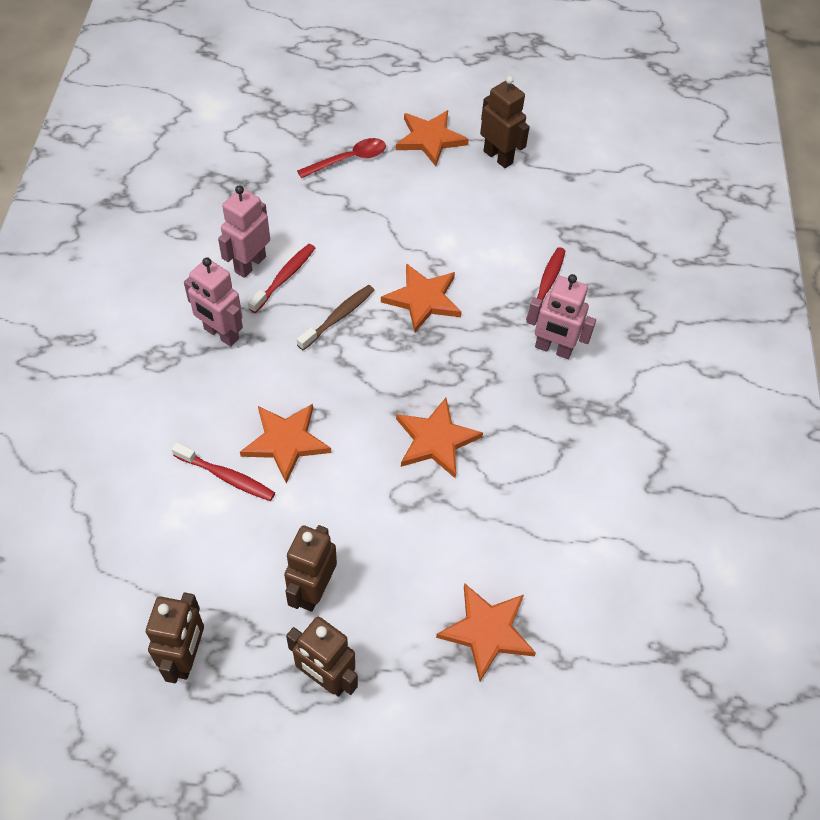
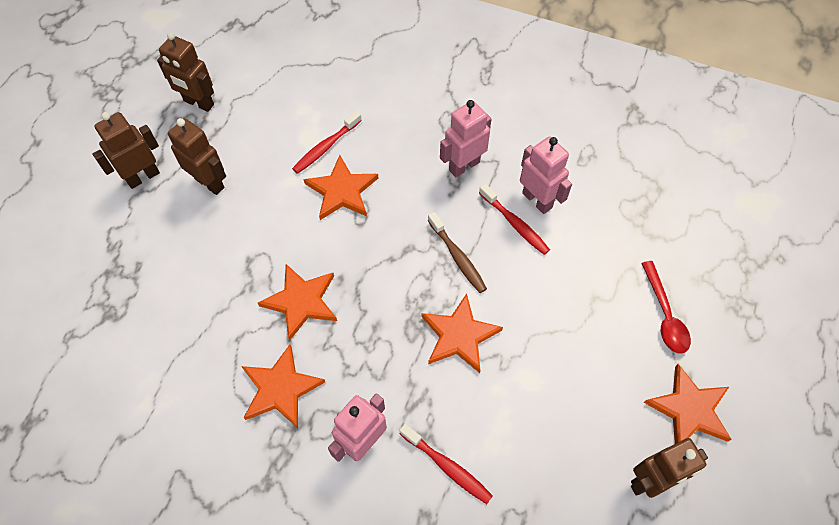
camera: 110 degrees right, 5 degrees up
(487, 631) = (120, 289): orange star -> orange star (280, 388)

